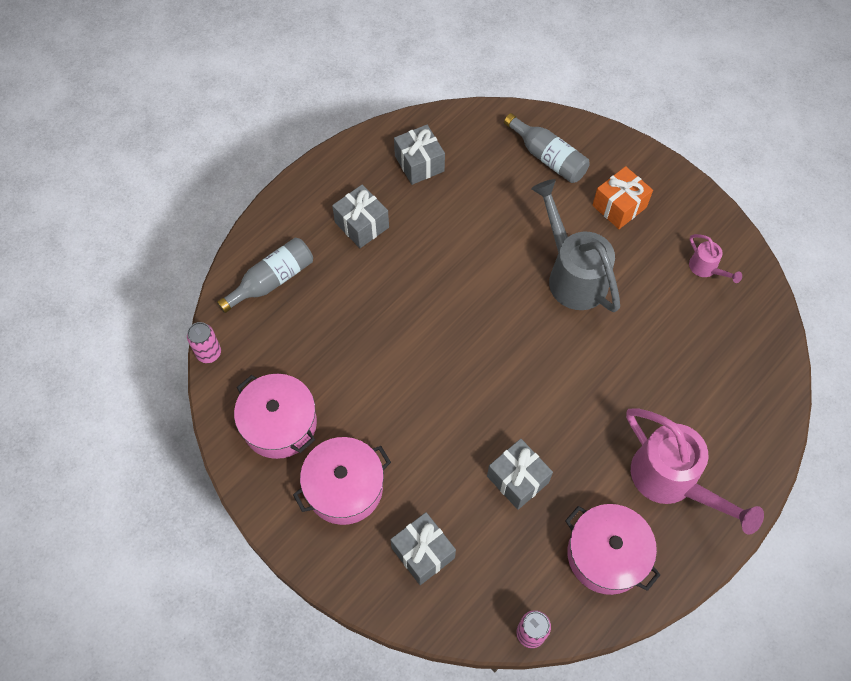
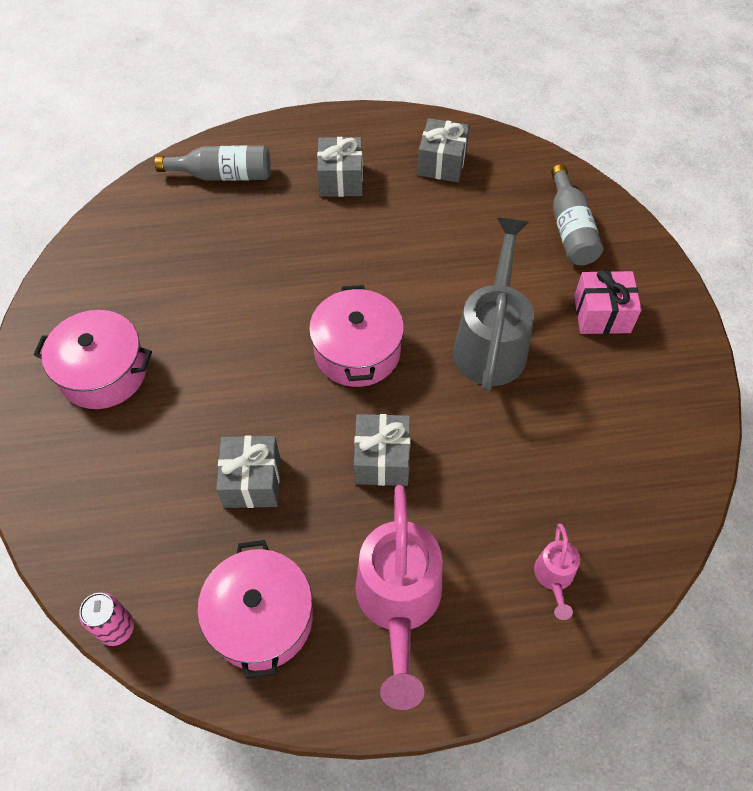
camera: 40 degrees right, 5 degrees down
(209, 353) = (118, 196): pink can -> none
(279, 424) = (110, 285): pink pot -> pink pot (357, 351)
(423, 553) = (105, 477): grey gift -> grey gift (382, 459)
(619, 206) = (601, 314): orange gift -> pink gift
(706, 269) = (641, 430): pink watering can -> pink watering can (554, 577)

